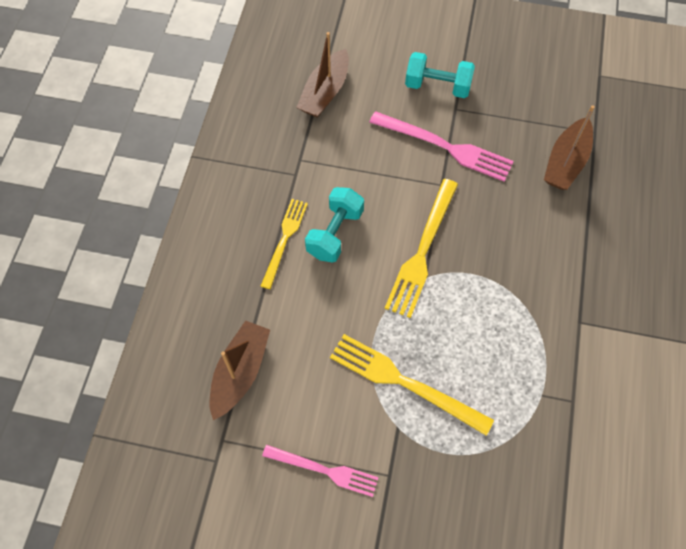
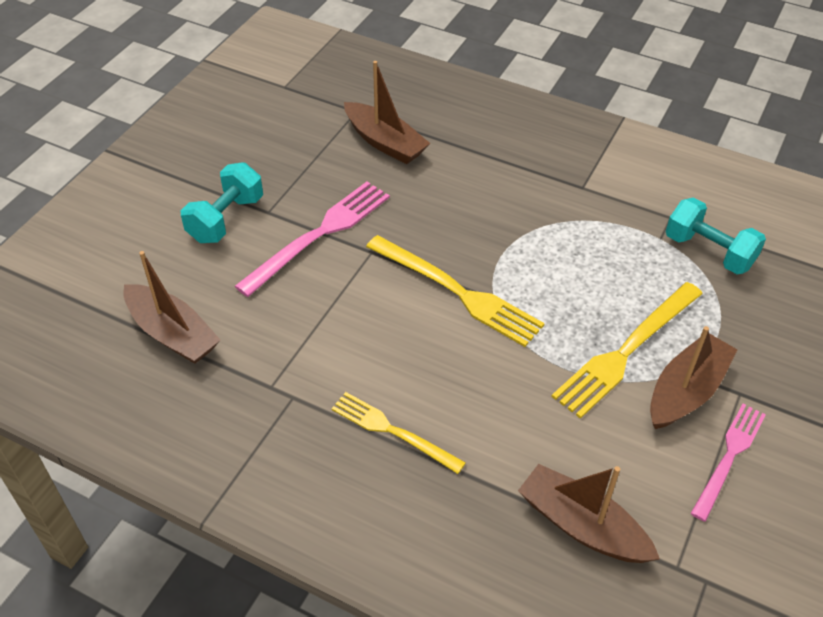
camera: 75 degrees left, 15 degrees down
(335, 233) = (403, 373): turquoise dumbbell -> turquoise dumbbell (709, 251)
(378, 432) = (686, 391): none -> brown boat

